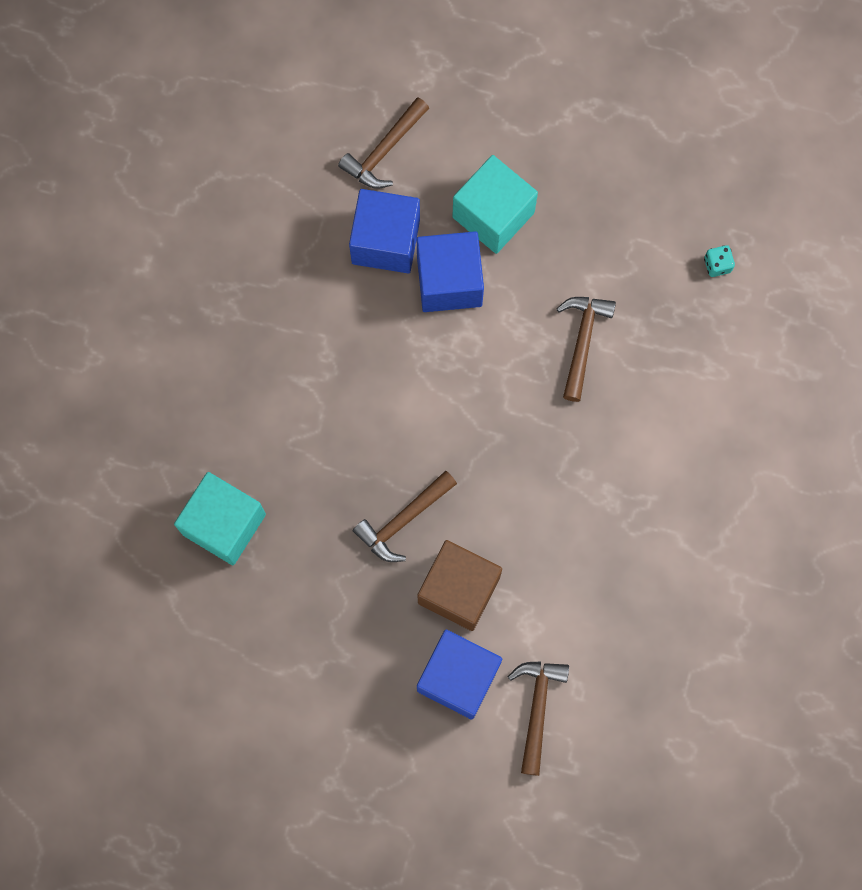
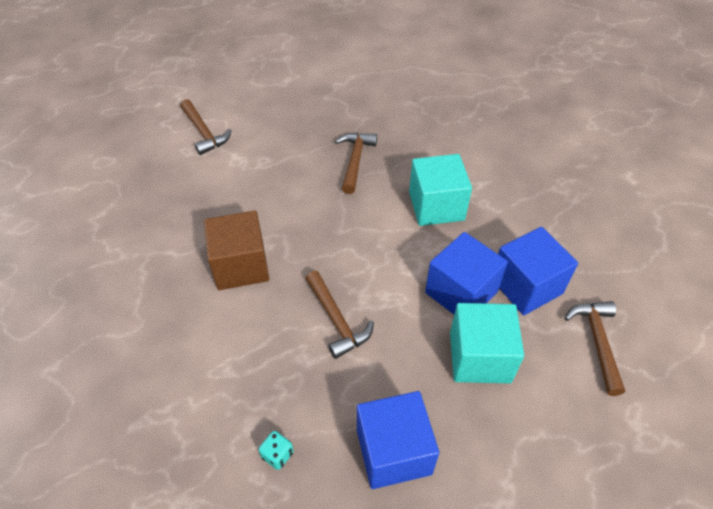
camera: 140 degrees right, 25 degrees down
(224, 524) = (443, 106): turquoise cube -> turquoise cube (436, 206)
(458, 677) = (259, 121): blue cube -> blue cube (393, 451)
(459, 590) = (293, 152): brown cube -> brown cube (241, 266)

